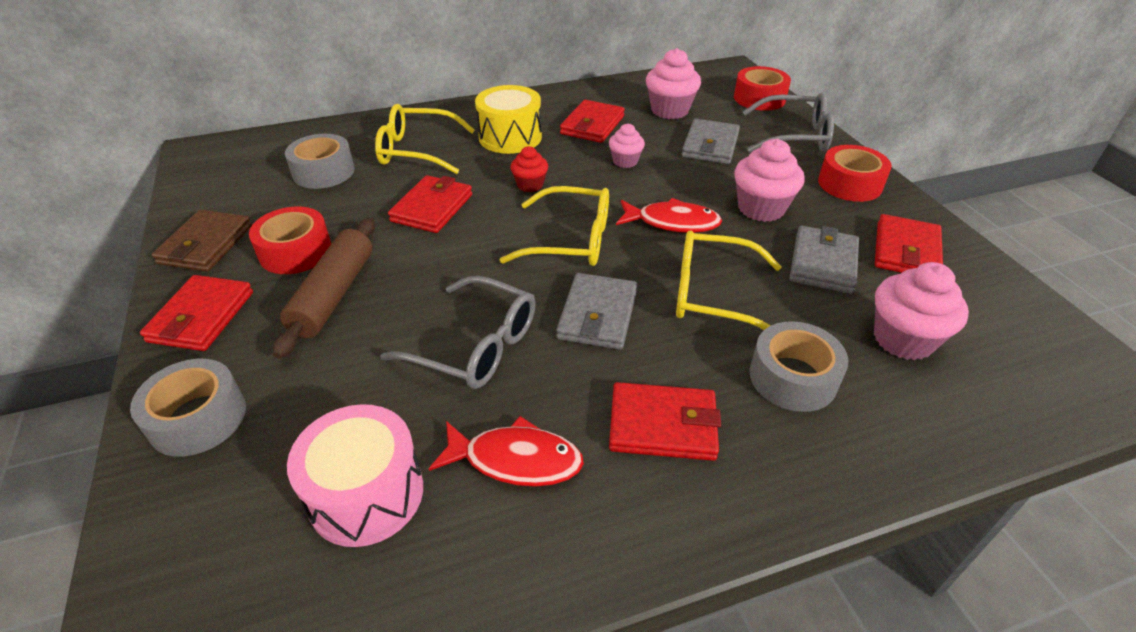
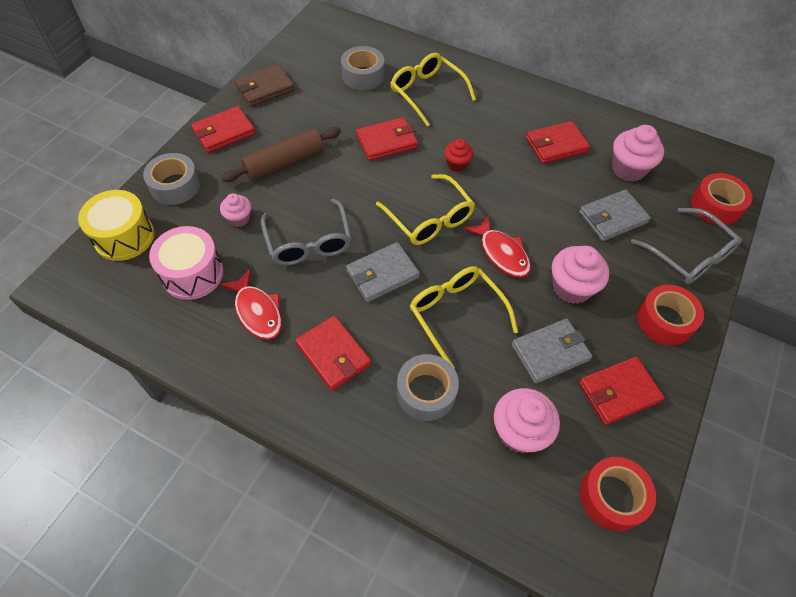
camera: 45 degrees right, 15 degrees up
(295, 251) = (295, 122): red tape -> red tape (612, 497)
(510, 137) = (492, 119): yellow drum -> yellow drum (124, 236)
(625, 161) = (537, 188): pink cupcake -> pink cupcake (239, 219)

